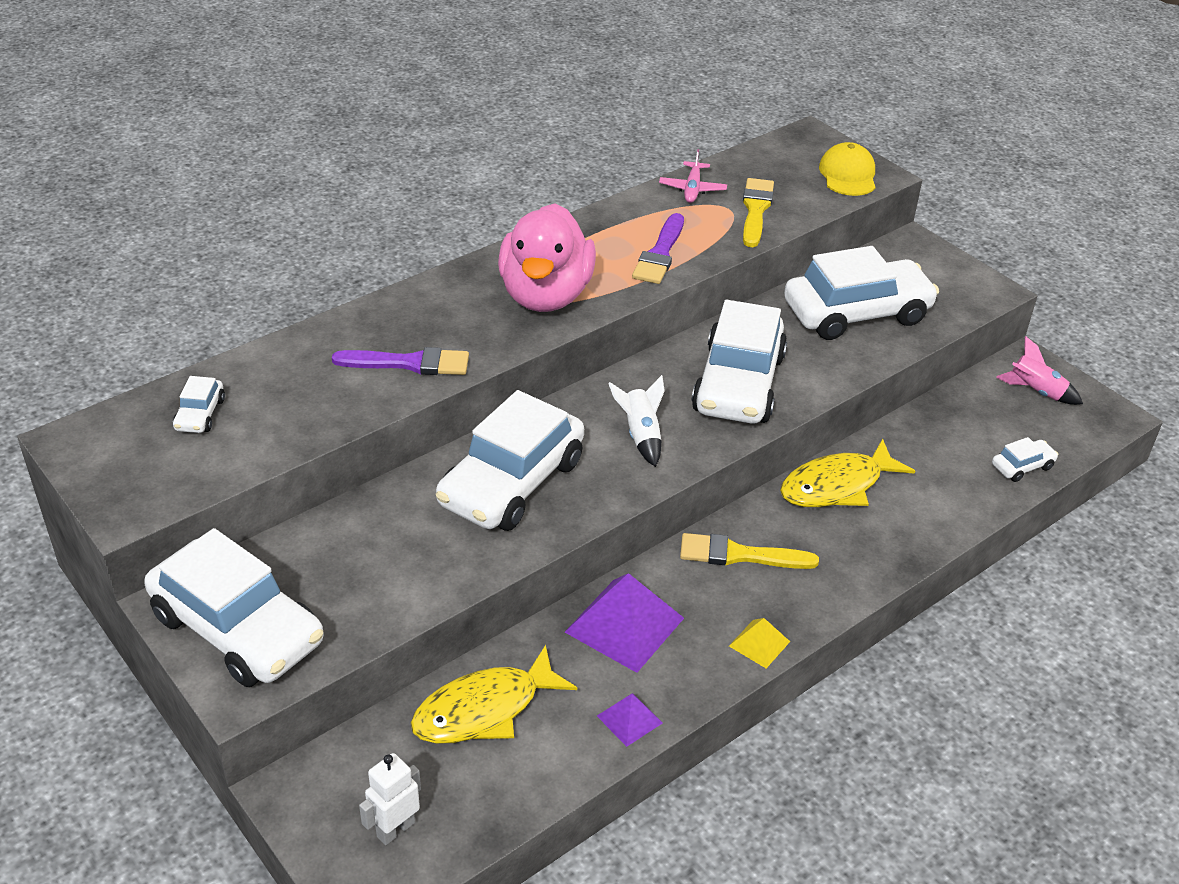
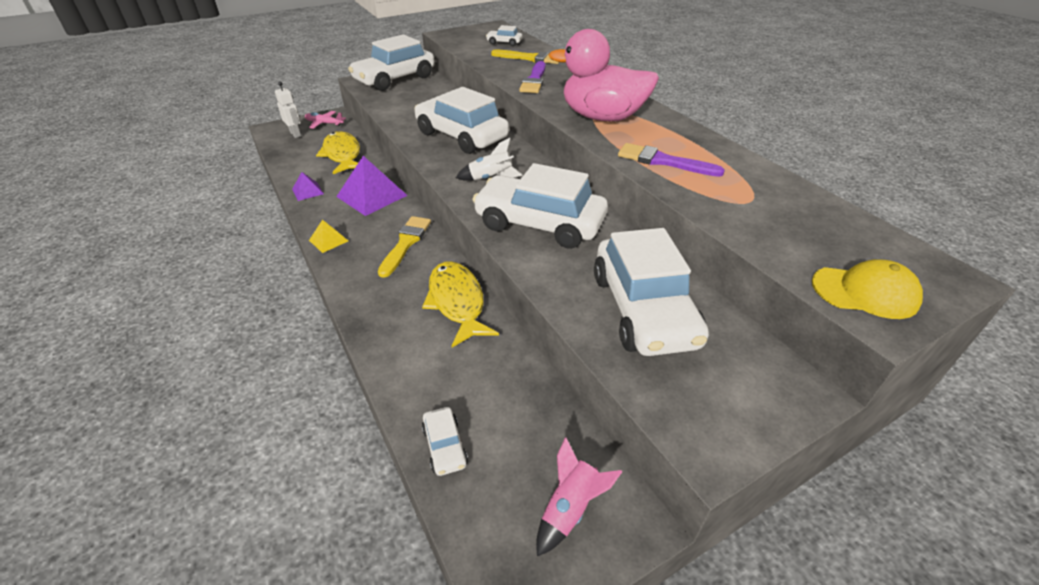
camera: 100 degrees right, 0 degrees up
(692, 189) = (778, 186): pink plane -> pink plane (324, 123)
(755, 210) = (752, 216): yellow brush -> yellow brush (530, 58)

